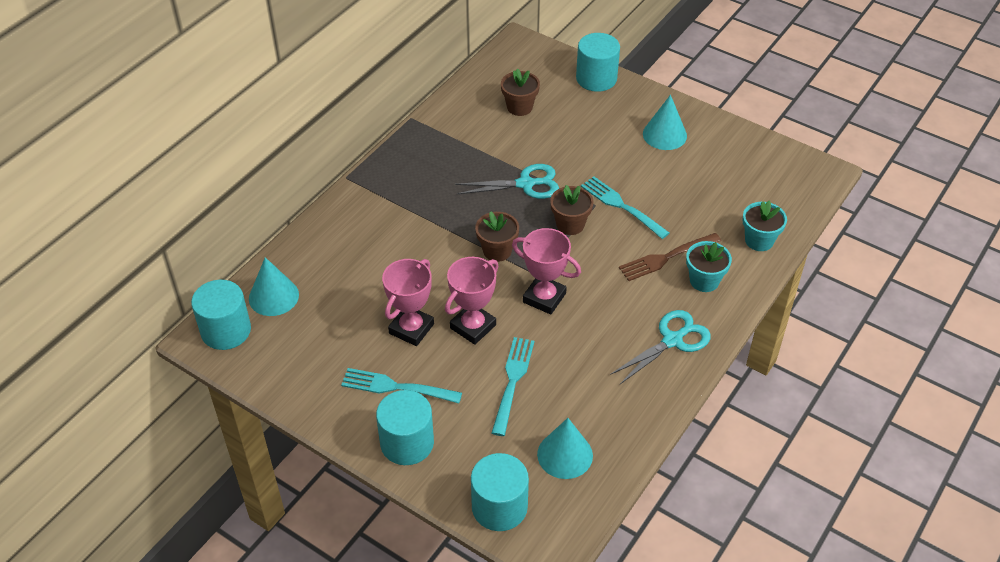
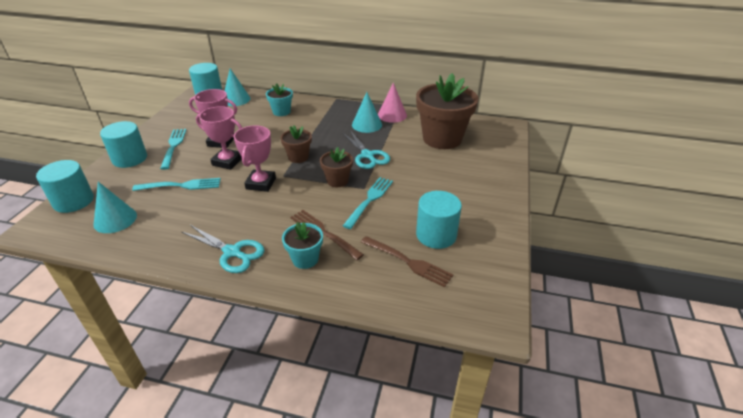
camera: 70 degrees right, 10 degrees down
(432, 133) = (392, 115): none -> pink cone
(519, 107) = (442, 139): brown flower pot -> brown flower pot, size x2.04
(596, 78) = (502, 163): turquoise cylinder -> turquoise cylinder (436, 235)
(664, 134) = (466, 207): turquoise cone -> turquoise cone (367, 125)
(733, 205) = (407, 262): none -> brown fork
(759, 240) = (370, 286): turquoise flower pot -> turquoise flower pot (281, 112)

